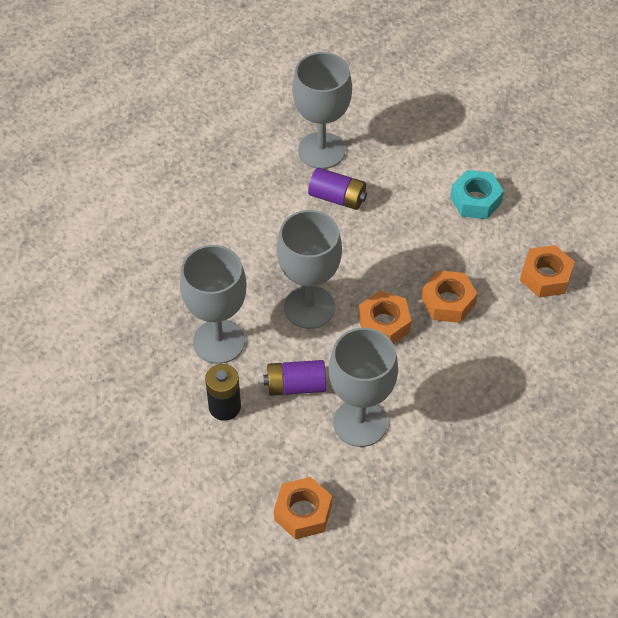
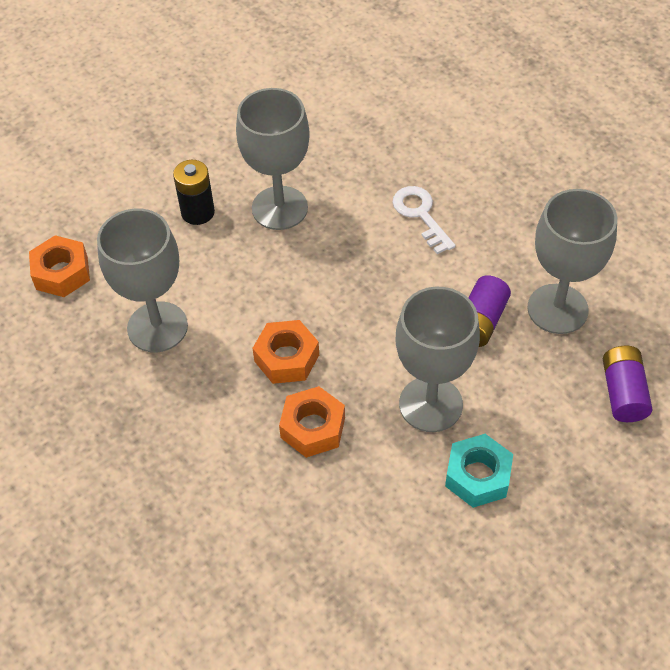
camera: 95 degrees right, 0 degrees up
(226, 237) = (420, 215): none -> white key
(296, 386) = (214, 272): purple battery -> purple battery (623, 393)
(309, 307) = (317, 287): grey goblet -> grey goblet (430, 404)
(545, 276) = (344, 547): orange nut -> none

